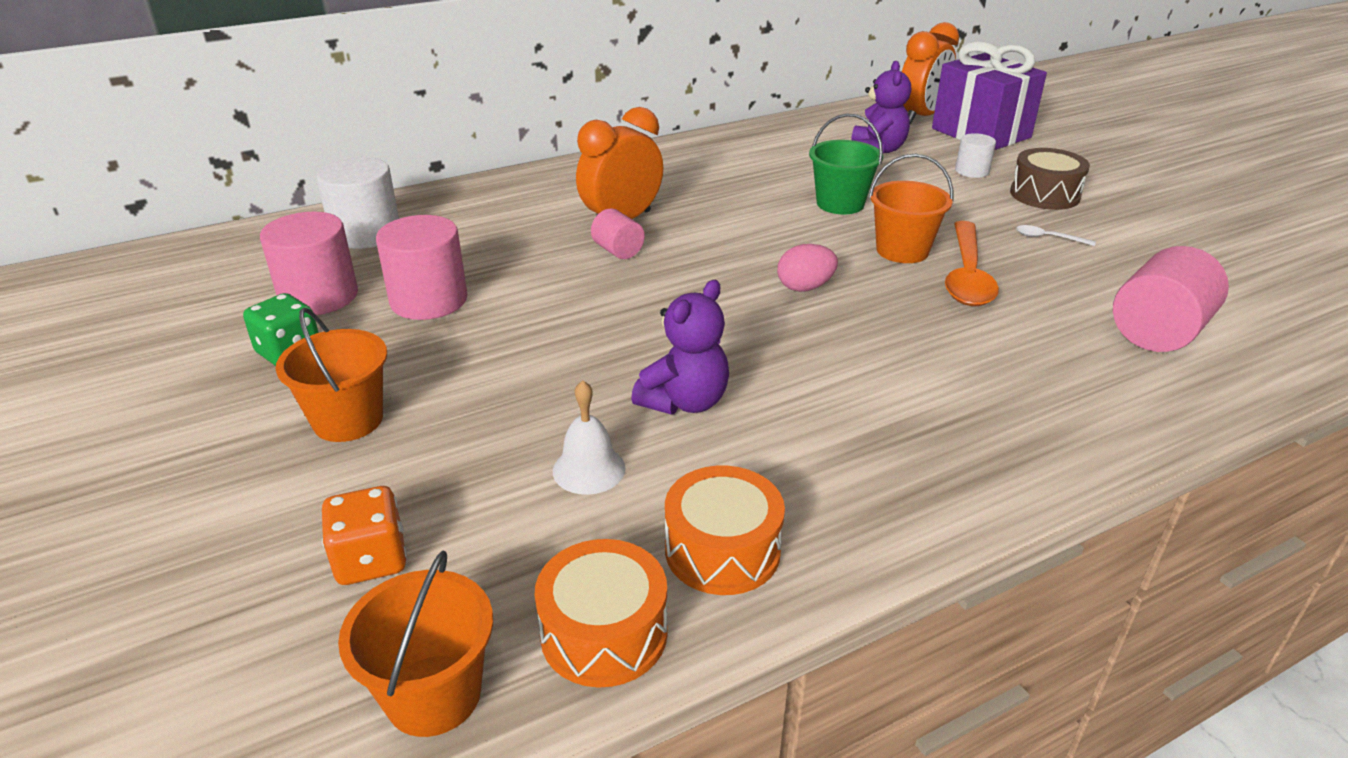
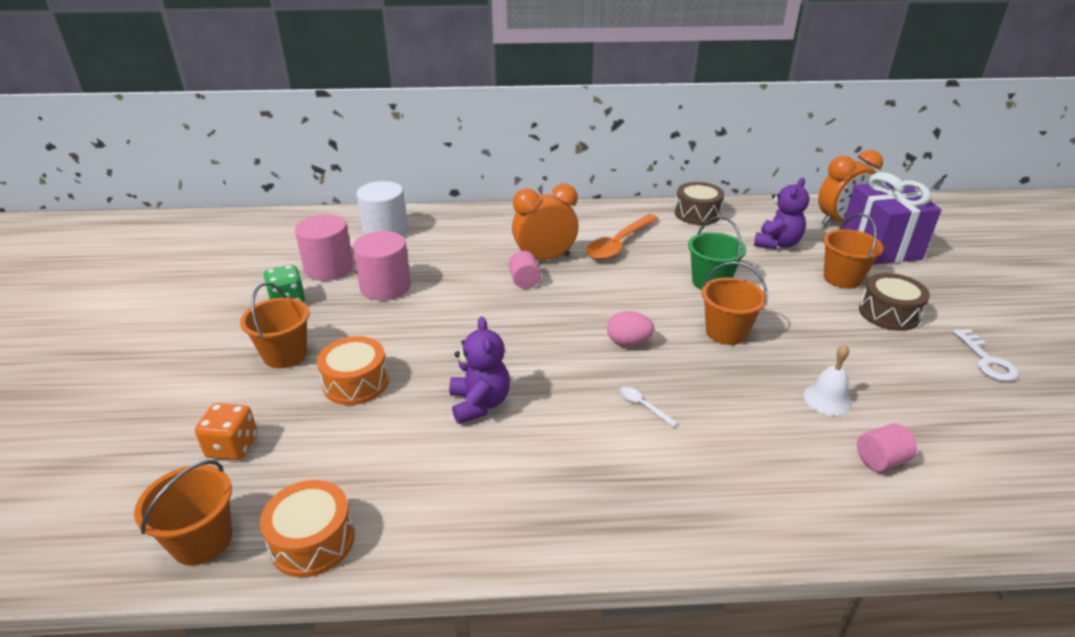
camera: 25 degrees right, 0 degrees up
(589, 469) = (387, 431): white bell -> white bell (827, 399)
(685, 402) = (479, 404): purple teddy bear -> purple teddy bear turned 75 degrees counterclockwise
(722, 550) = (420, 515): orange drum -> orange drum (356, 383)
(763, 137) = (697, 214): none -> brown drum
(967, 275) = (760, 366): orange spoon -> orange spoon (618, 244)
(972, 171) = (842, 278): white cylinder -> orange bucket
(1048, 238) = (857, 352): white spoon -> white spoon (643, 406)
(1157, 332) = (880, 460): pink cylinder -> pink cylinder, size x0.56
(1167, 216) = (986, 360): none -> white key

